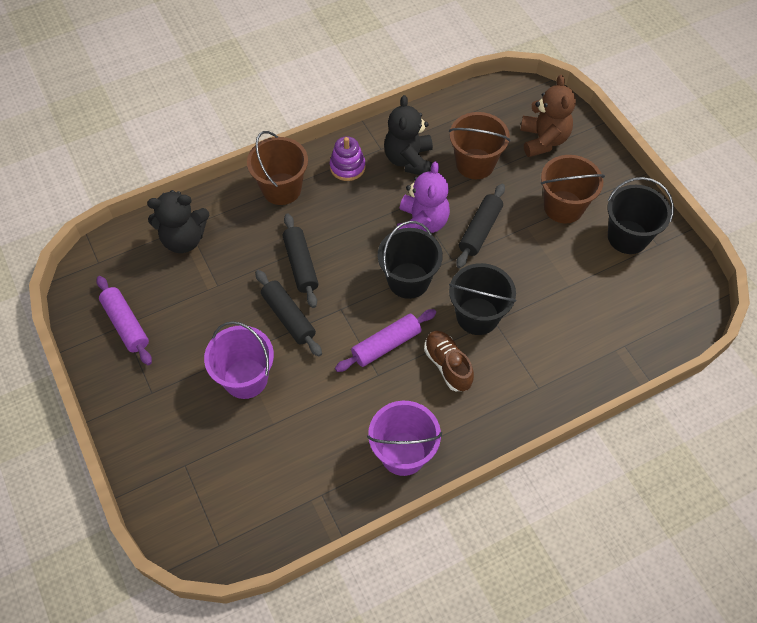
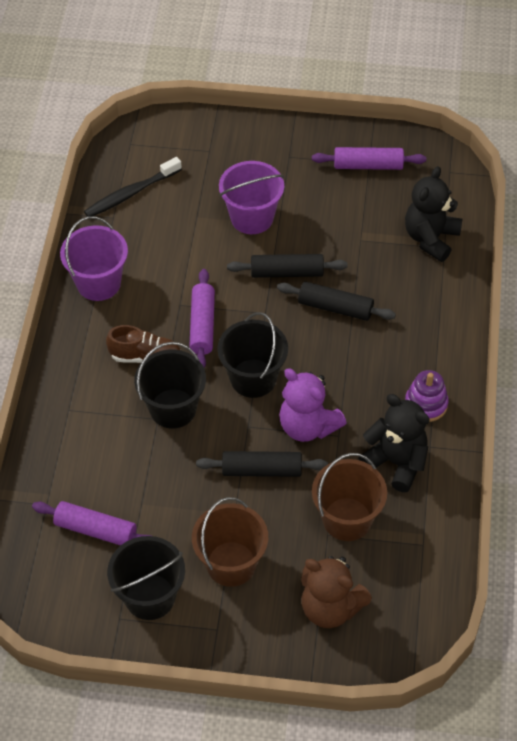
camera: 125 degrees right, 5 degrees down
(281, 189) = (437, 336): brown bucket -> none
(282, 499) = (131, 193): none -> black toothbrush
(480, 230) = (262, 470): black rolling pin -> black rolling pin turned 60 degrees counterclockwise
(613, 300) = (96, 530): none -> purple rolling pin

